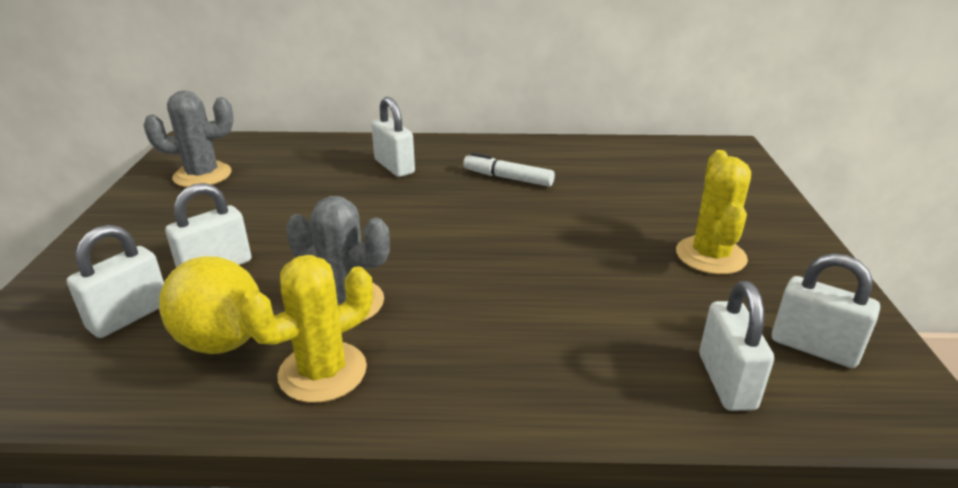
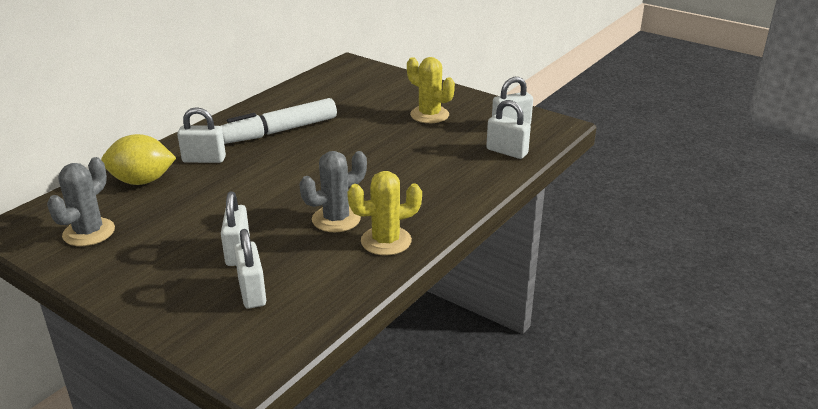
camera: 55 degrees left, 0 degrees up
(221, 340) = (320, 265): yellow lemon -> yellow lemon (142, 181)
(322, 372) = (386, 241): yellow cactus -> yellow cactus turned 75 degrees clockwise
(508, 178) = (280, 131): white marker -> white marker, size x1.79

